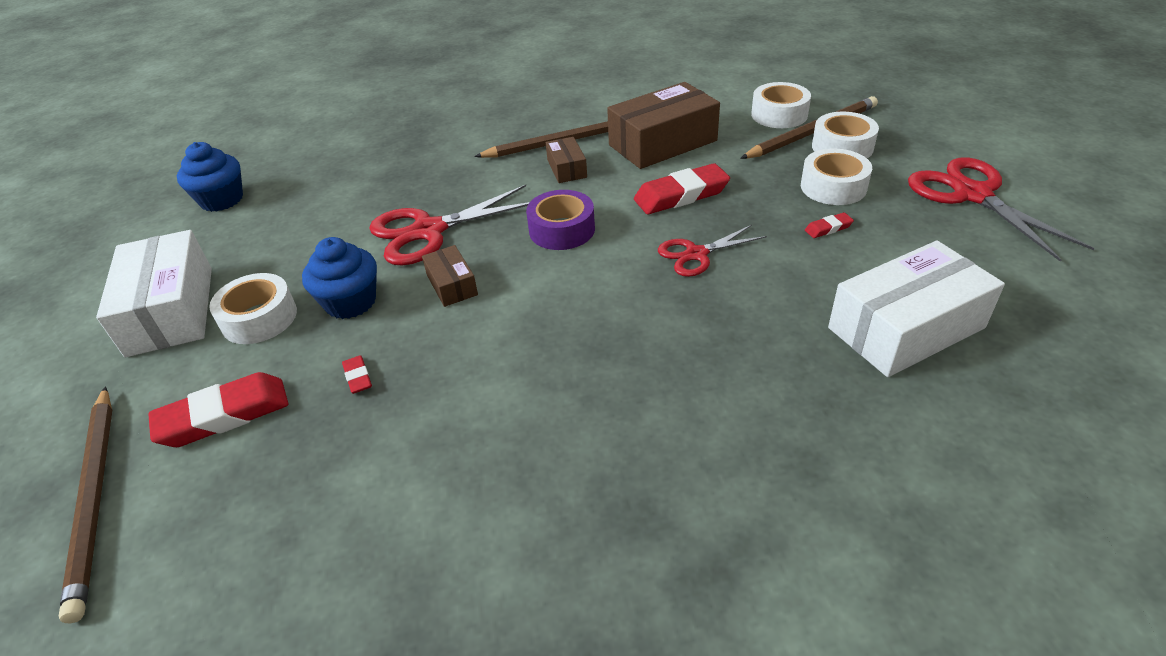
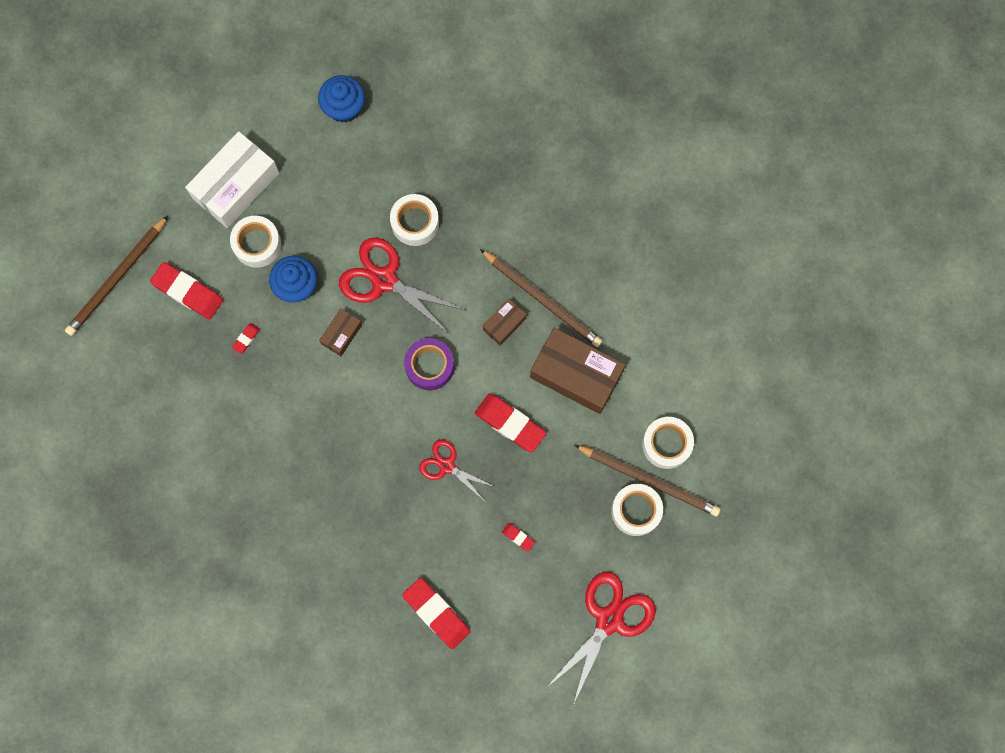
camera: 55 degrees right, 35 degrees up
(833, 187) = (573, 523): white tape -> white tape (415, 223)
(906, 328) = (436, 613): white box -> red eraser

